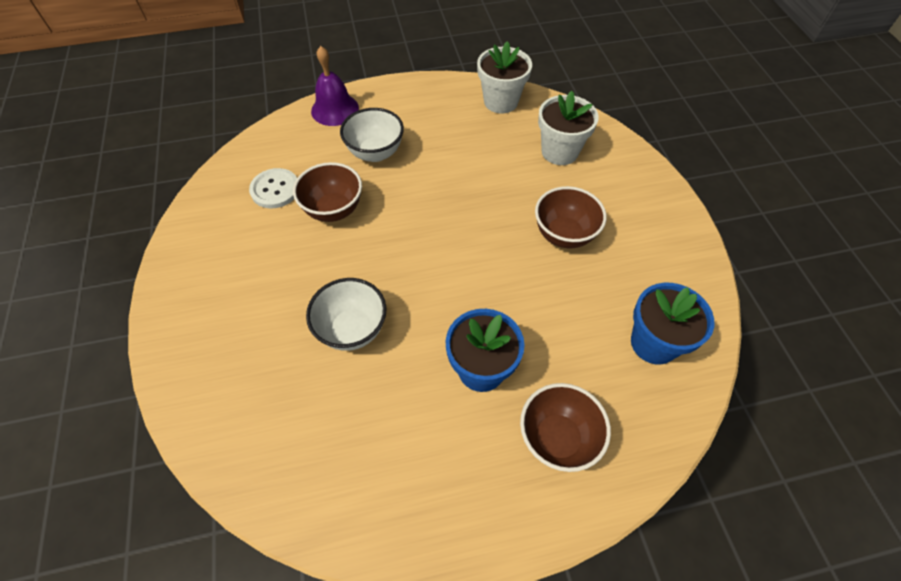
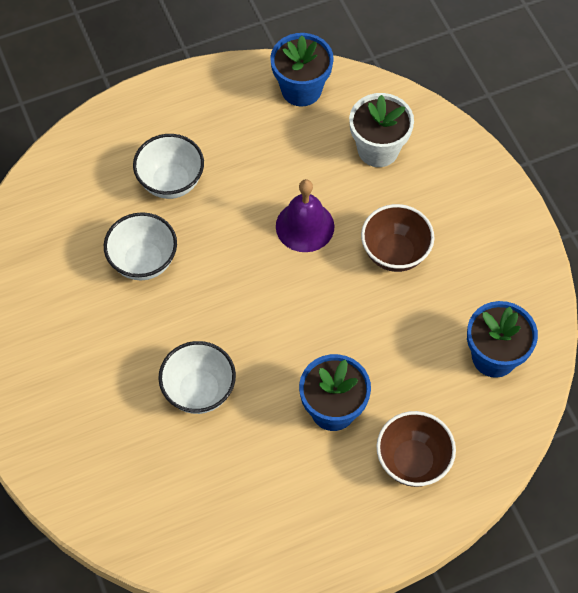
camera: 10 degrees left, 5 degrees up
(275, 189) = (71, 246): white button -> none
(334, 210) = (144, 261): brown bowl -> white bowl
(335, 109) = (108, 129): purple bell -> purple bell (305, 226)
(500, 102) = (301, 89): white flower pot -> blue flower pot

